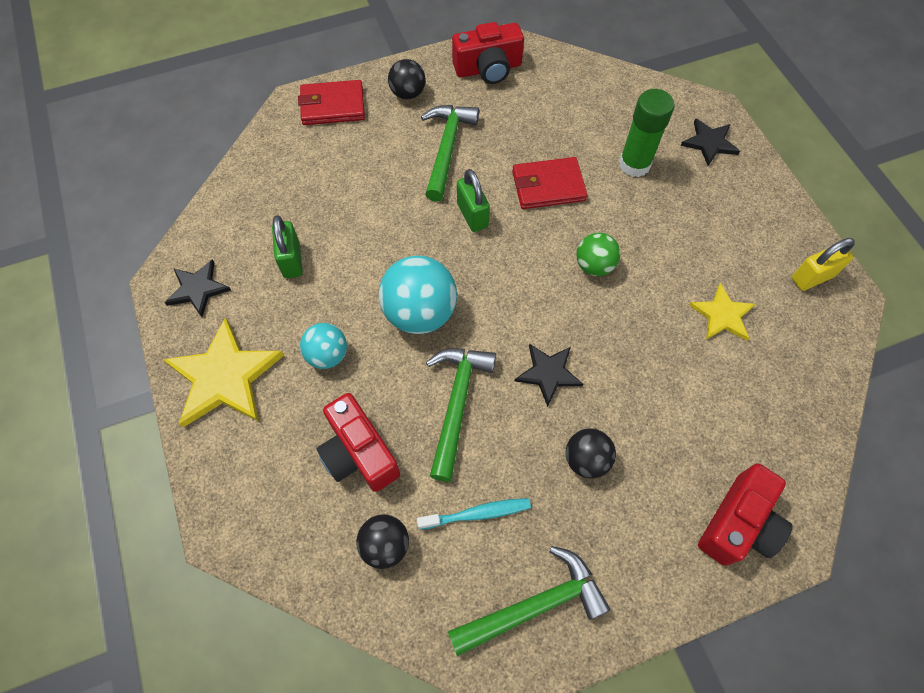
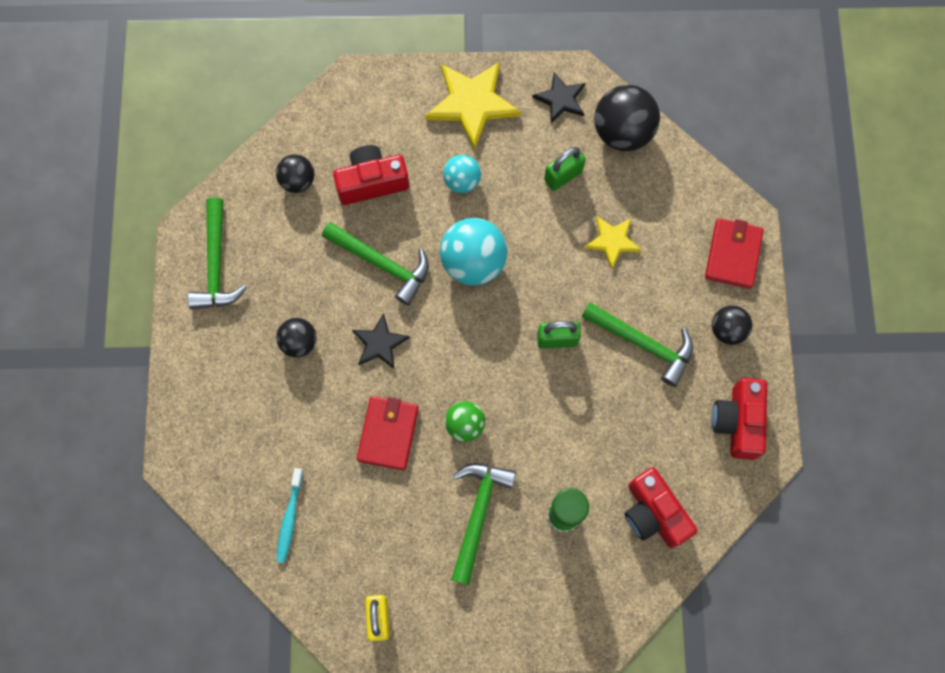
camera: 110 degrees right, 10 degrees up
(225, 222) = (622, 132): none -> black ball
(292, 260) = (563, 176): green padlock -> green padlock turned 45 degrees counterclockwise
(477, 514) = (293, 249): turquoise toothbrush -> turquoise toothbrush (289, 518)
(548, 186) = (566, 420): red wallet -> red wallet (388, 433)
(671, 228) = (478, 514): none -> green hammer
(709, 143) = (564, 606): black star -> none
(722, 315) = (374, 513): yellow star -> yellow star (612, 241)
(738, 524) = (206, 432): red camera -> red camera (653, 513)

